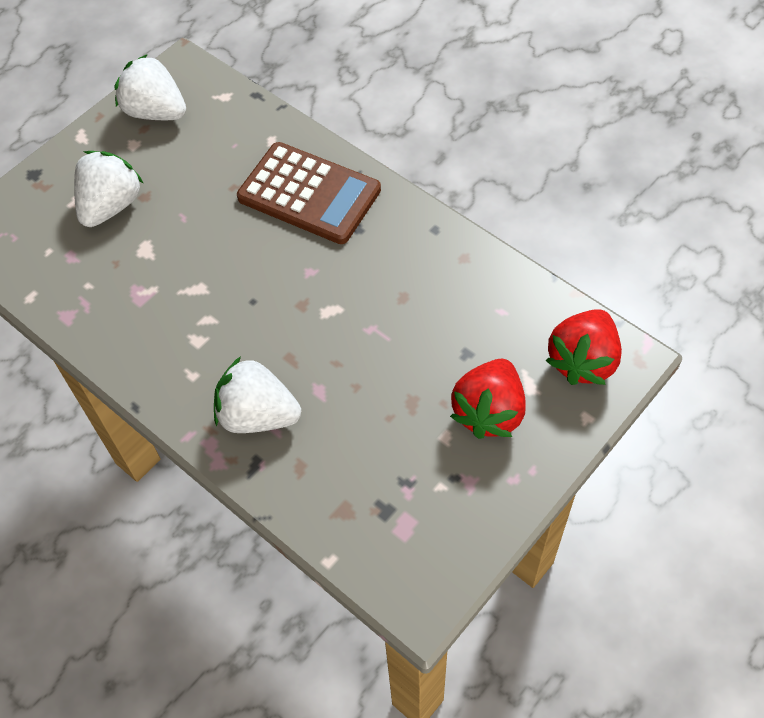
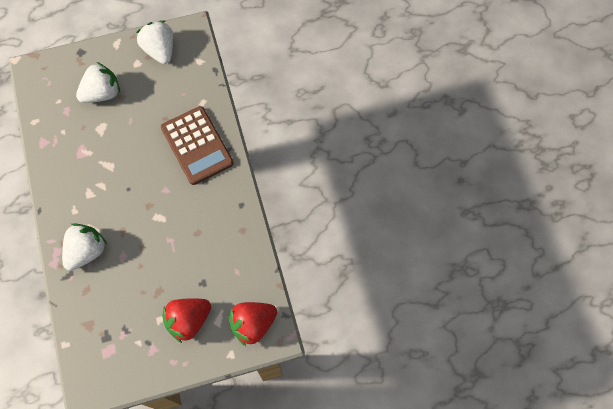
camera: 30 degrees right, 10 degrees up
(257, 415) = (87, 251): white strawberry -> white strawberry turned 75 degrees clockwise

